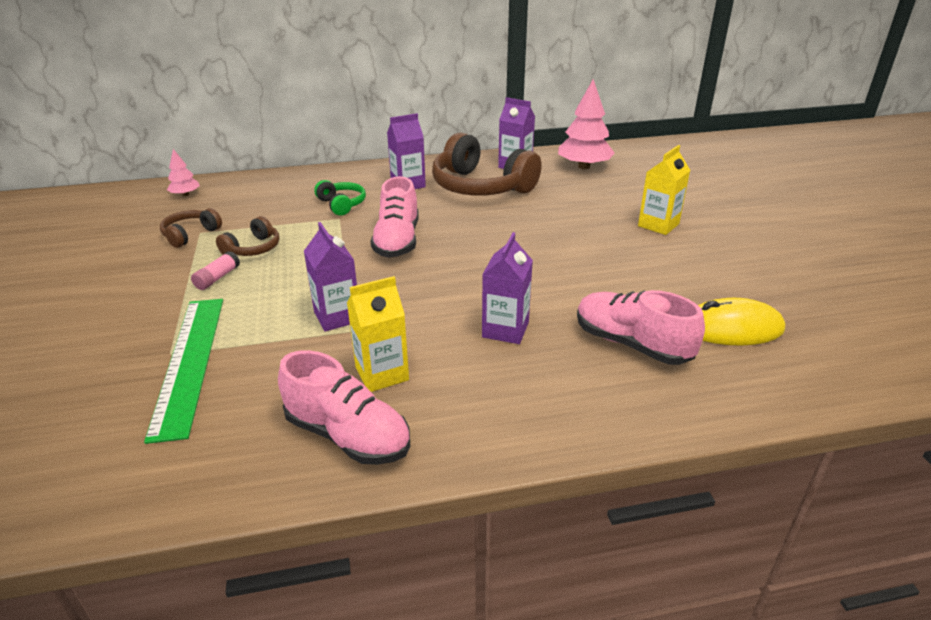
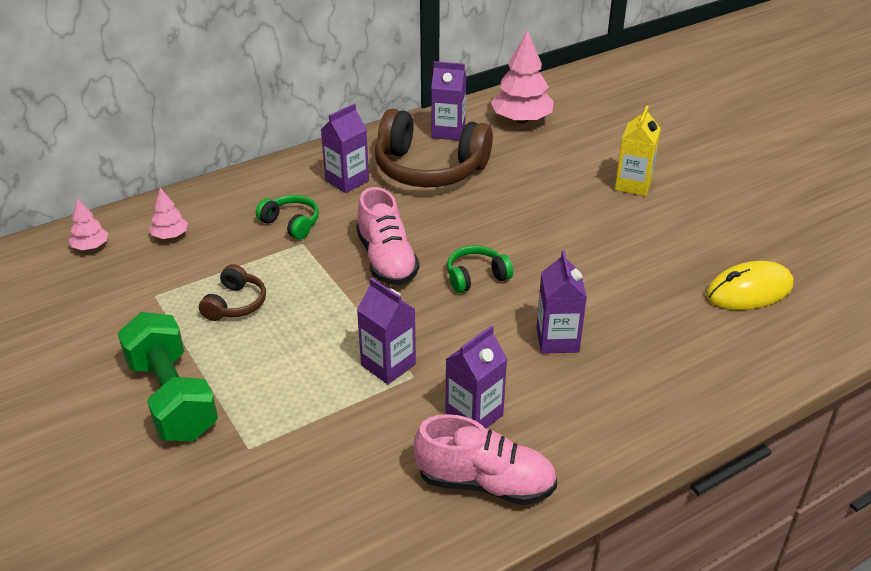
camera: 20 degrees left, 5 degrees up
(148, 302) = (172, 397): none -> green dumbbell
(189, 362) = (277, 452): green ruler -> none
(190, 235) = (146, 301): brown headphones -> none
(217, 278) = (225, 349): pink glue stick -> none
(246, 197) = (170, 235): none -> pink tree
(382, 374) = (474, 415): yellow carton -> purple carton
(465, 267) = (476, 277): none -> green headphones
(631, 344) = (675, 328): pink shoe -> none

